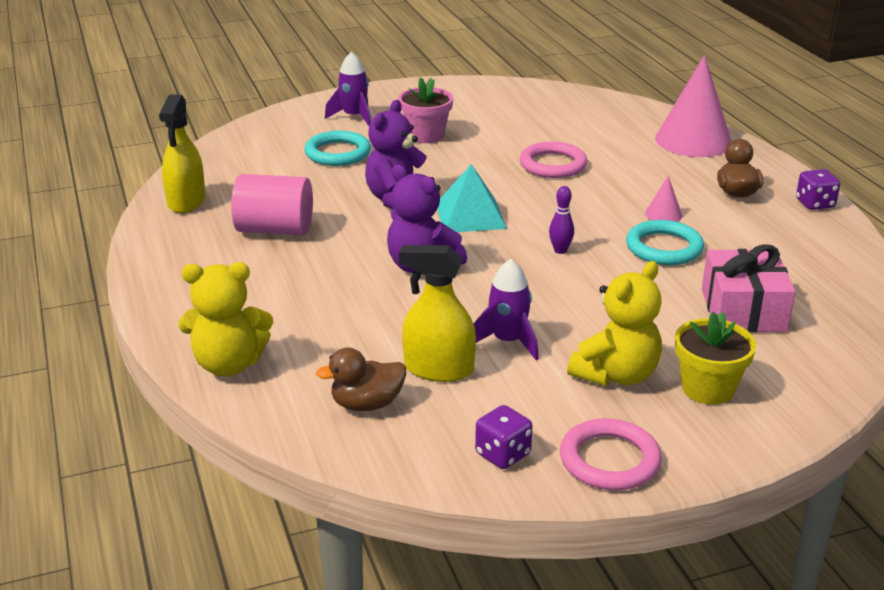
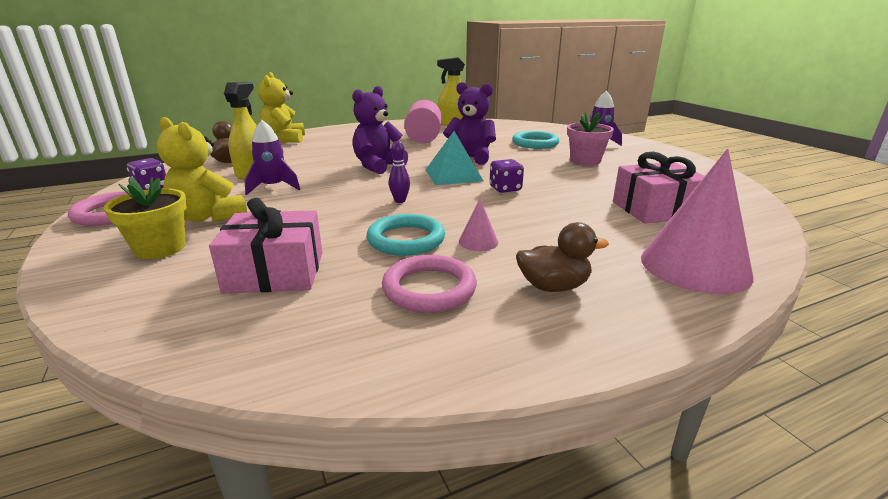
camera: 85 degrees right, 5 degrees down
(553, 165) = (563, 198): pink ring -> pink ring (429, 288)
(582, 130) = (655, 209): none -> pink gift
(815, 204) = (549, 349): purple dice -> purple dice (505, 189)

